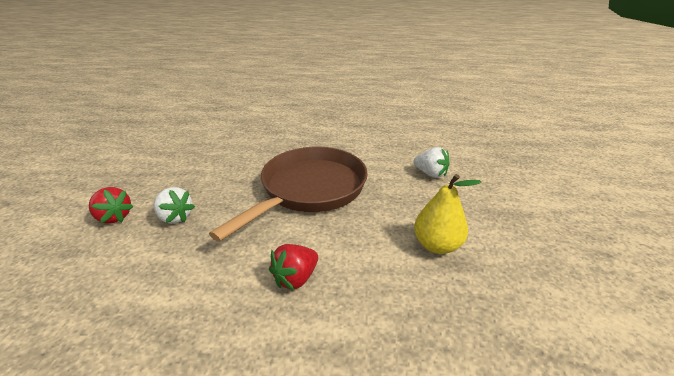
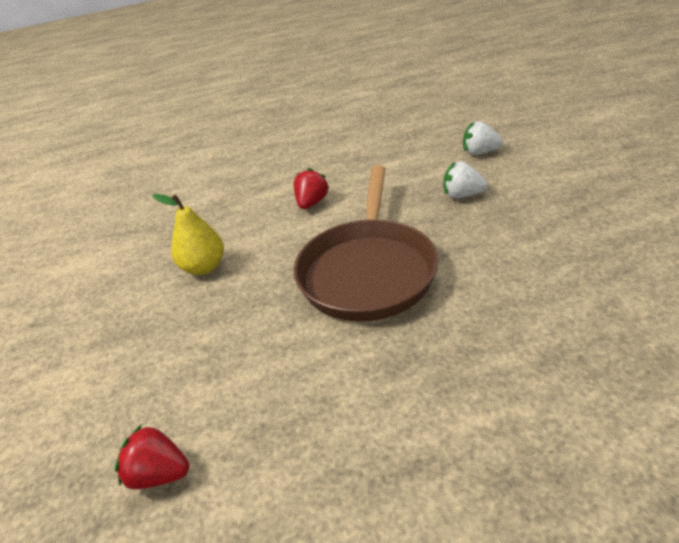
camera: 160 degrees right, 5 degrees up
(114, 217) = (513, 175): red strawberry -> red strawberry (159, 474)
(430, 174) = (218, 365): white strawberry -> white strawberry (480, 152)

